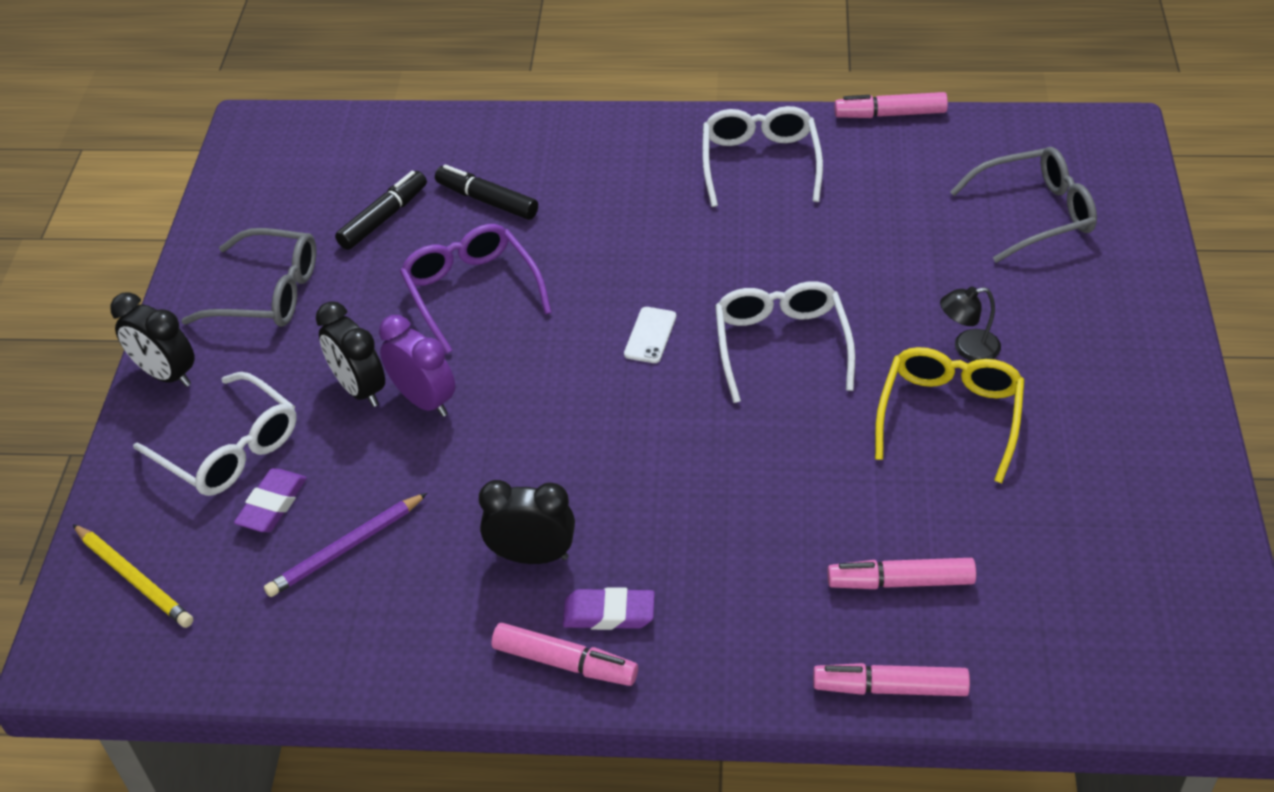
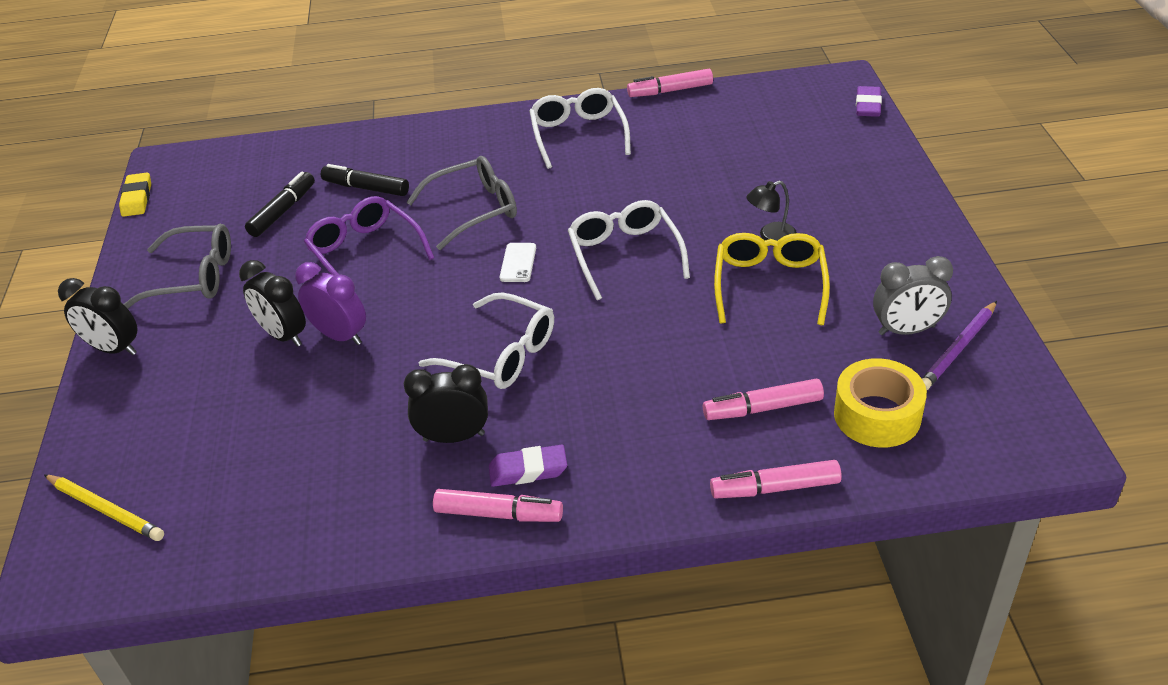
camera: 10 degrees left, 5 degrees down
(216, 173) = (137, 198): none -> yellow eraser
(229, 449) = (177, 396): white glasses -> white glasses (501, 354)
(272, 505) = (222, 433): purple eraser -> purple eraser (868, 106)
(346, 548) = (292, 456): purple pencil -> purple pencil (958, 349)
(1034, 214) = (796, 141): grey glasses -> grey glasses (474, 210)
(1036, 615) = (877, 415): none -> yellow tape
(1103, 507) = (906, 330): none -> grey clock

